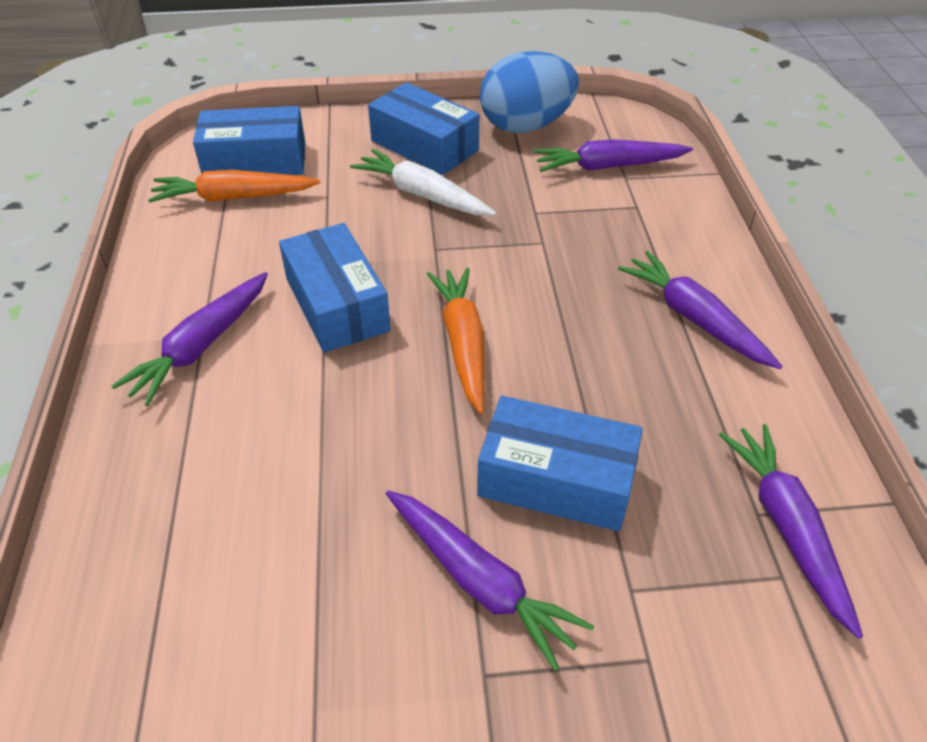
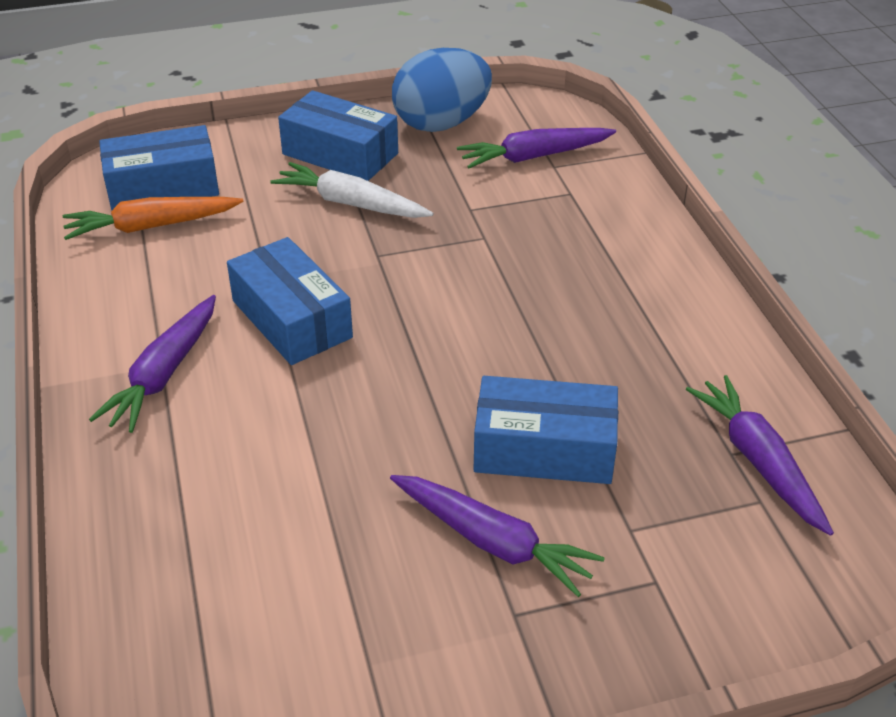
camera: 10 degrees left, 5 degrees down
(463, 343) = (428, 341): orange carrot -> none
(694, 319) = (645, 292): purple carrot -> none

